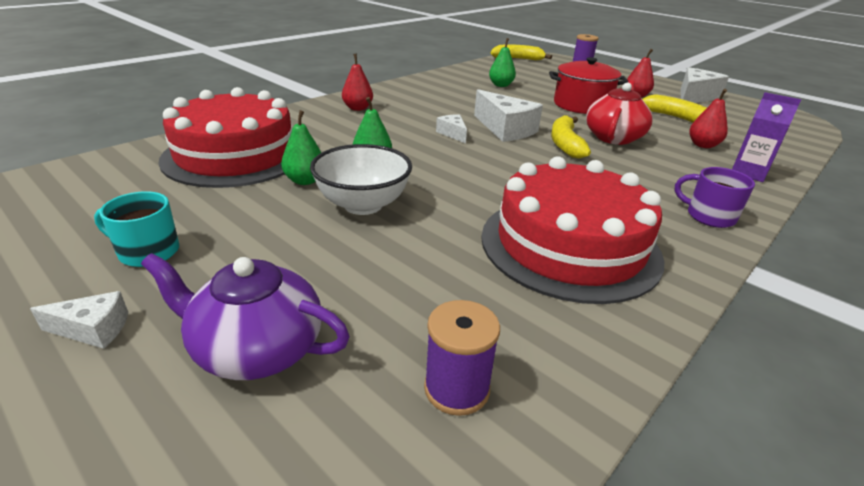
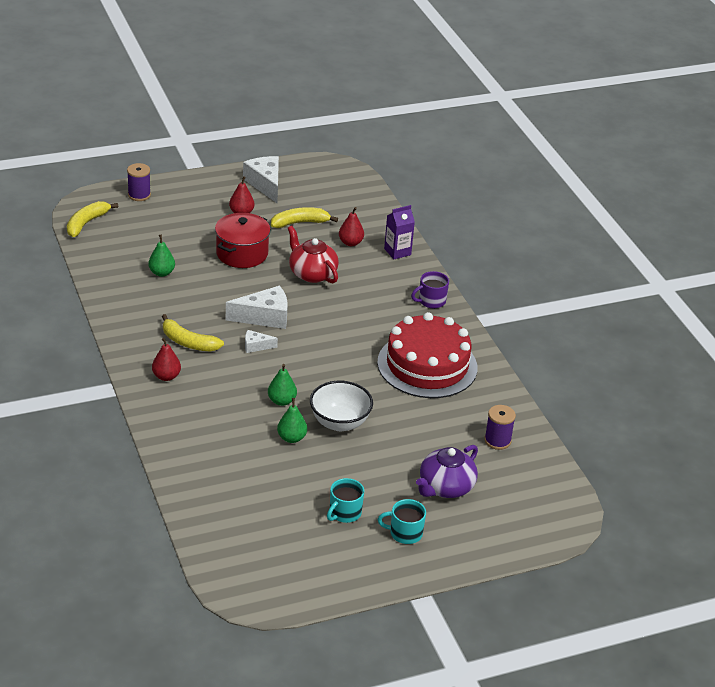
camera: 65 degrees left, 5 degrees up
(93, 329) = (405, 533): white cheese -> turquoise mug
(235, 155) = (228, 462): red cake -> none
(565, 144) = (309, 302): yellow banana -> yellow banana (188, 342)

